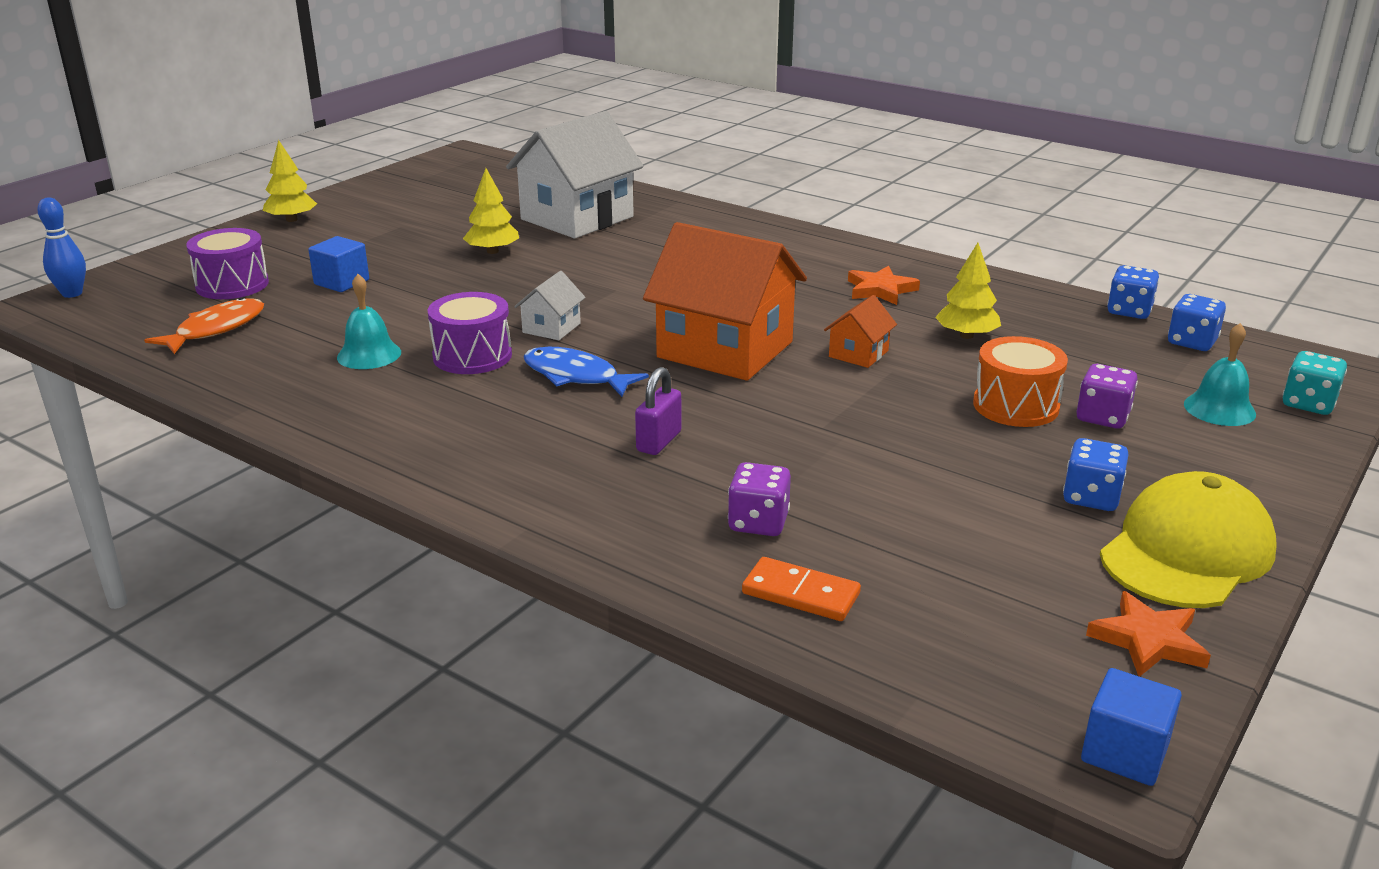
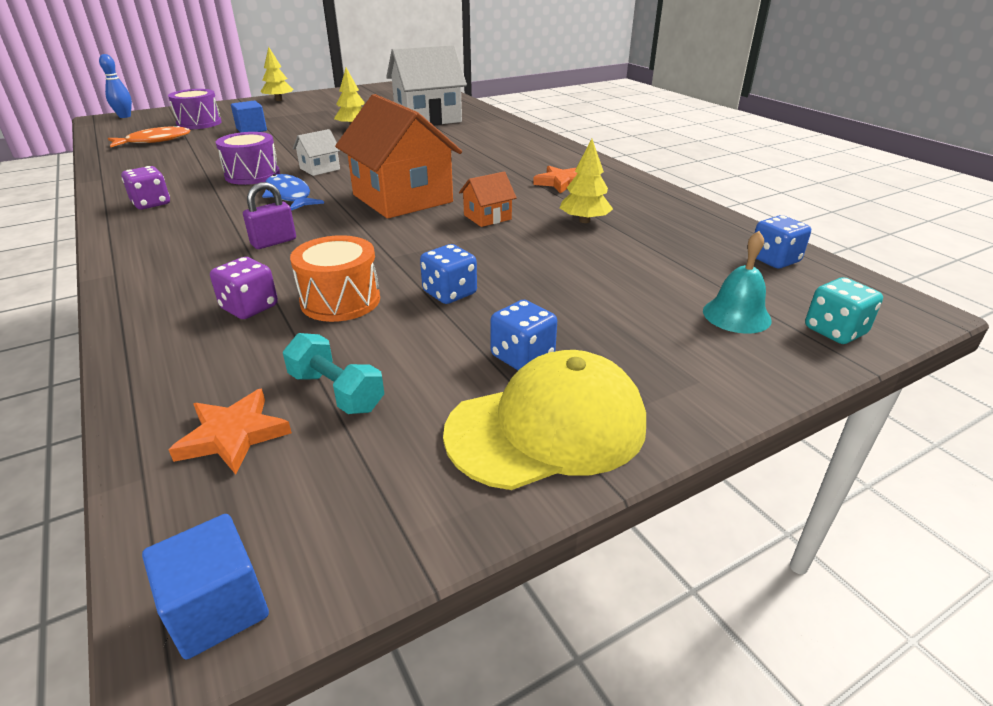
camera: 25 degrees right, 5 degrees up
(369, 354) = (202, 165): turquoise bell -> none
(801, 593) = (196, 365): orange domino -> none
(974, 576) = (336, 392): none -> turquoise dumbbell
(1015, 406) = (556, 274): orange drum -> orange drum (340, 300)
(1102, 417) = (618, 298): purple dice -> purple dice (151, 203)
(1129, 311) = (744, 228): blue dice -> blue dice (449, 293)
(1148, 640) = (399, 499): orange star -> orange star (233, 435)

